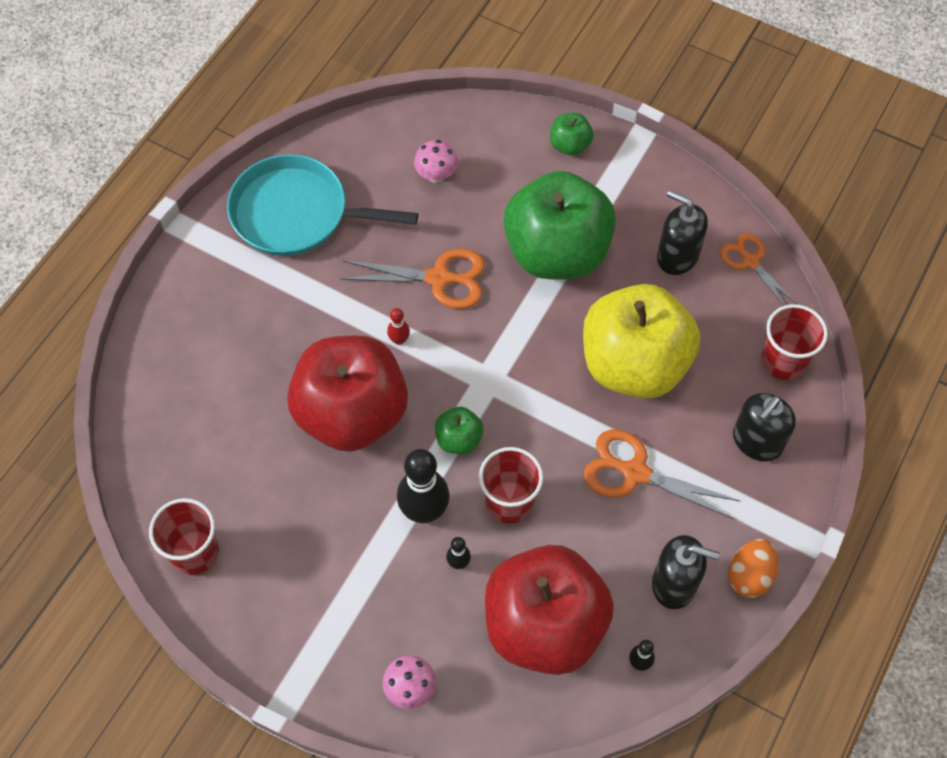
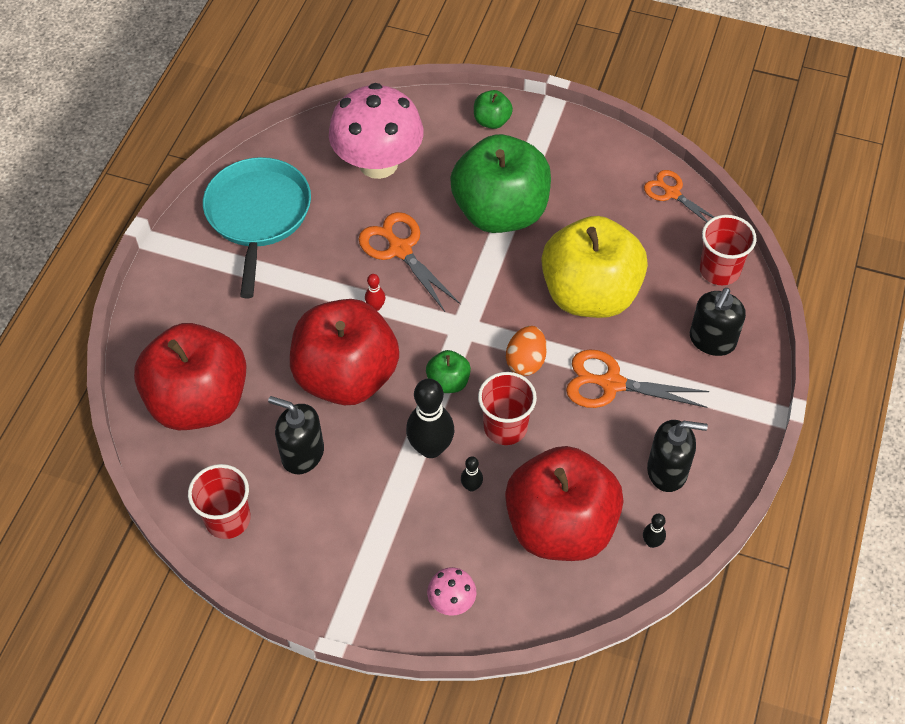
camera: 10 degrees left, 5 degrees down
(191, 415) = (199, 401): none -> red apple
(296, 213) = (258, 215): turquoise pan -> turquoise pan turned 90 degrees clockwise
(436, 175) = (378, 163): pink mushroom -> pink mushroom, size x2.33
(439, 279) = (400, 250): orange scissors -> orange scissors turned 120 degrees counterclockwise
(677, 256) = (607, 198): black soap dispenser -> black soap dispenser (302, 454)
(749, 575) = (731, 452): orange egg -> orange egg (526, 361)

